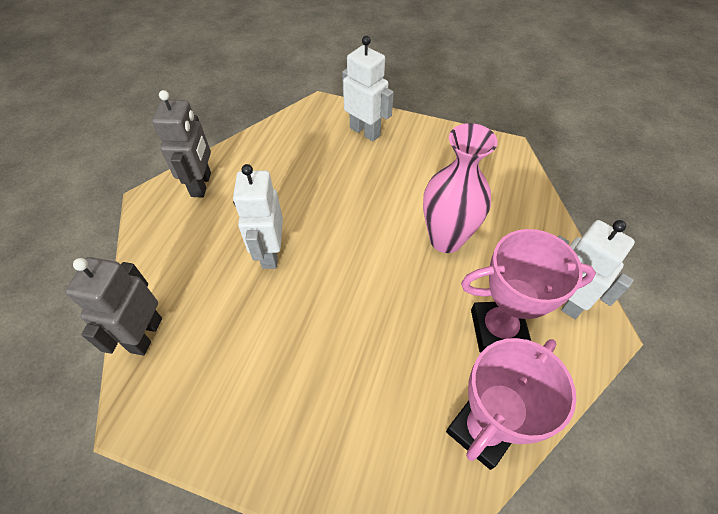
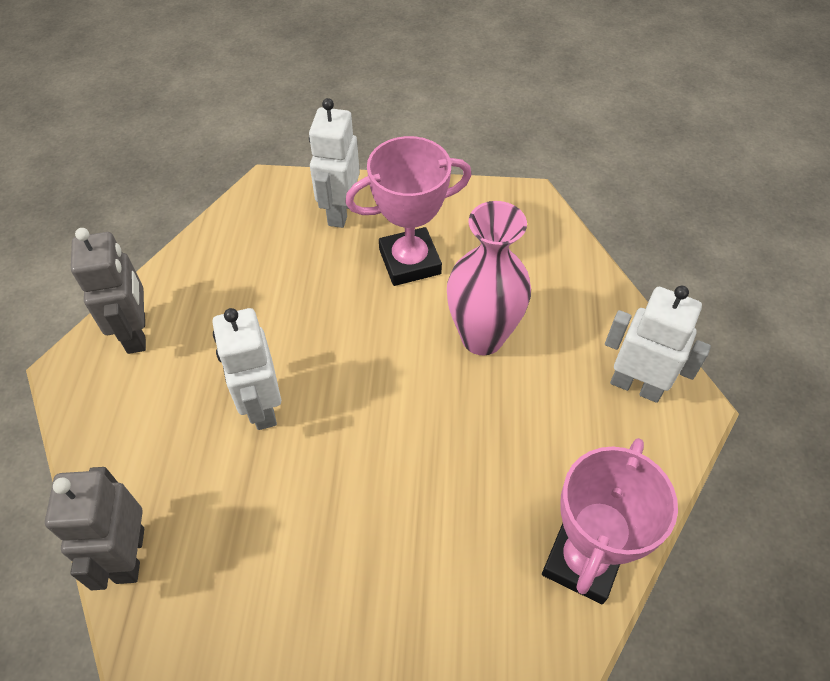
camera: 15 degrees left, 0 degrees up
(365, 131) = (339, 211): white robot -> white robot turned 105 degrees counterclockwise
(498, 329) = (572, 437): pink trophy -> pink trophy (410, 261)

